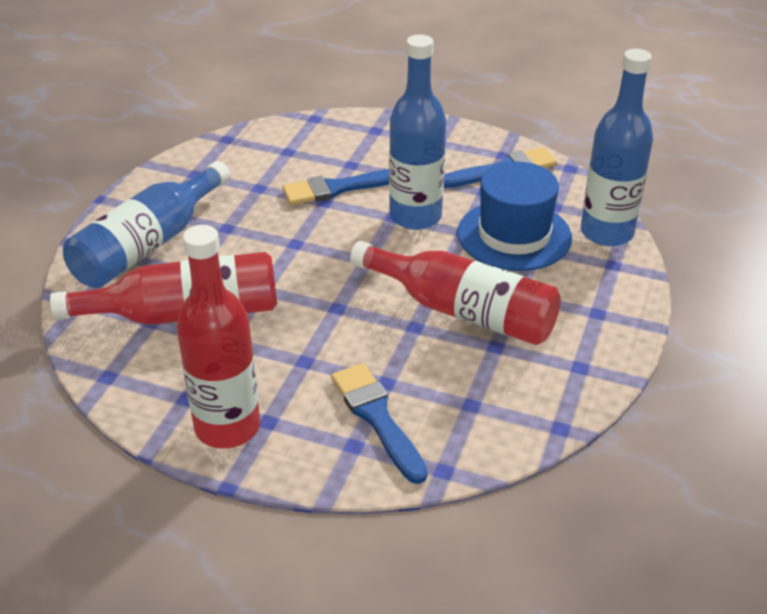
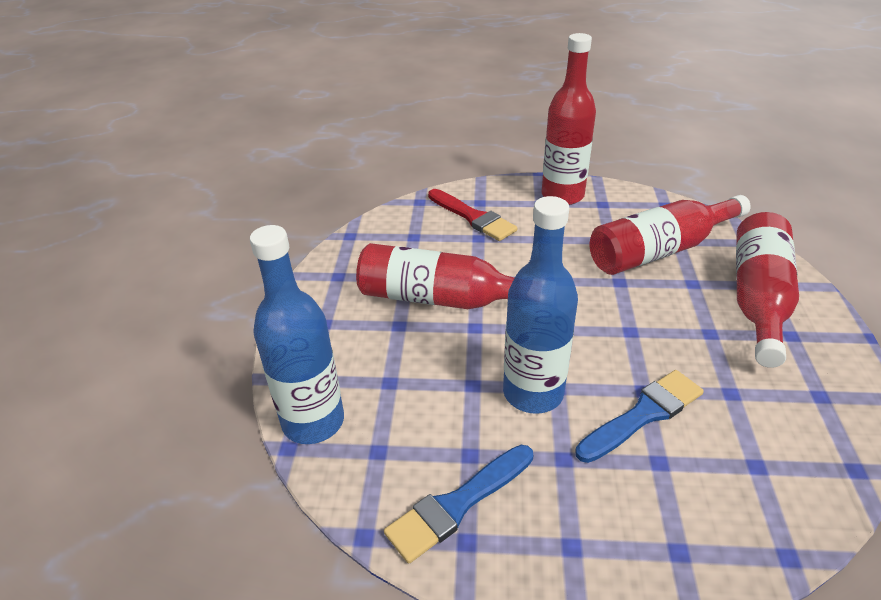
camera: 165 degrees right, 0 degrees up
(148, 245) = (758, 298): blue bottle -> red bottle
(377, 418) = (473, 217): blue brush -> red brush
(514, 235) = (417, 393): blue hat -> none

